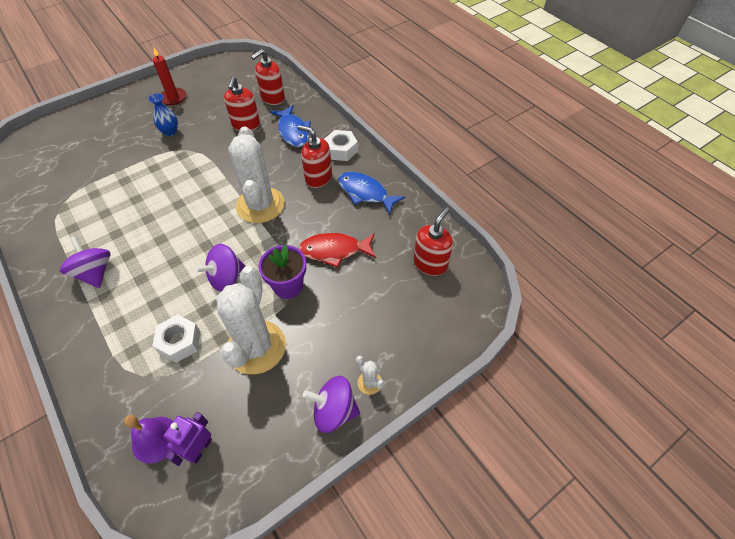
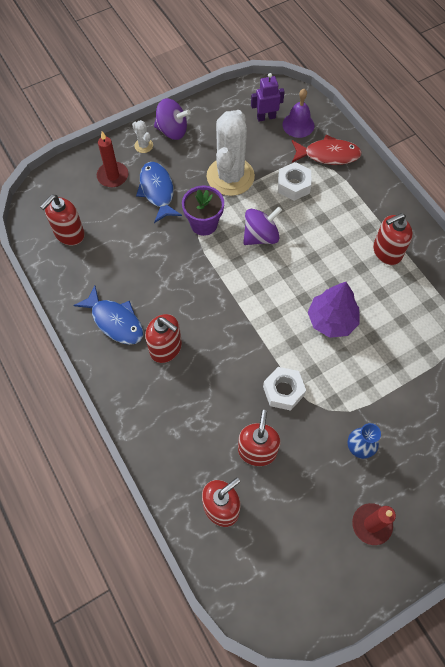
camera: 175 degrees left, 10 degrees up
(95, 273) = (387, 252): purple spinning top -> red soap dispenser
(170, 208) = (331, 320): none -> purple tree
(200, 449) = (266, 117): purple robot -> purple robot turned 135 degrees counterclockwise
(260, 205) = (232, 315): white cactus -> none
(293, 131) = (192, 431): blue fish -> blue fish (157, 191)
(334, 251) = (157, 255): red fish -> red fish (328, 155)
(341, 150) = (133, 390): white nut -> white nut (283, 391)
(400, 335) = (113, 176): none -> red candle

